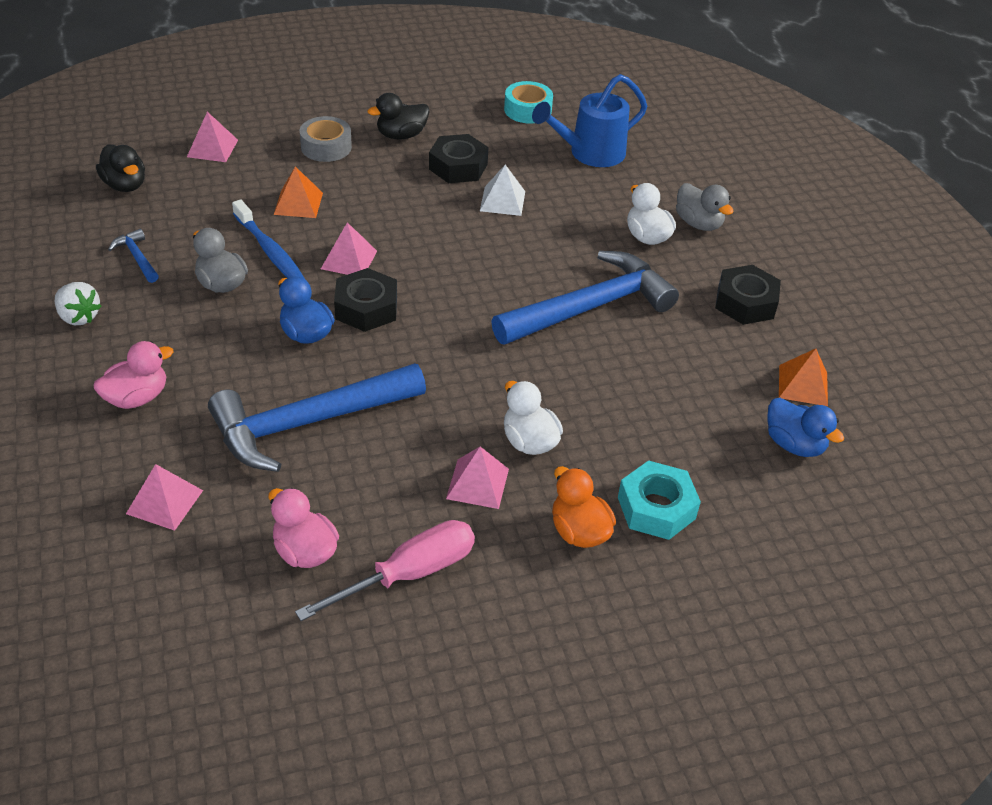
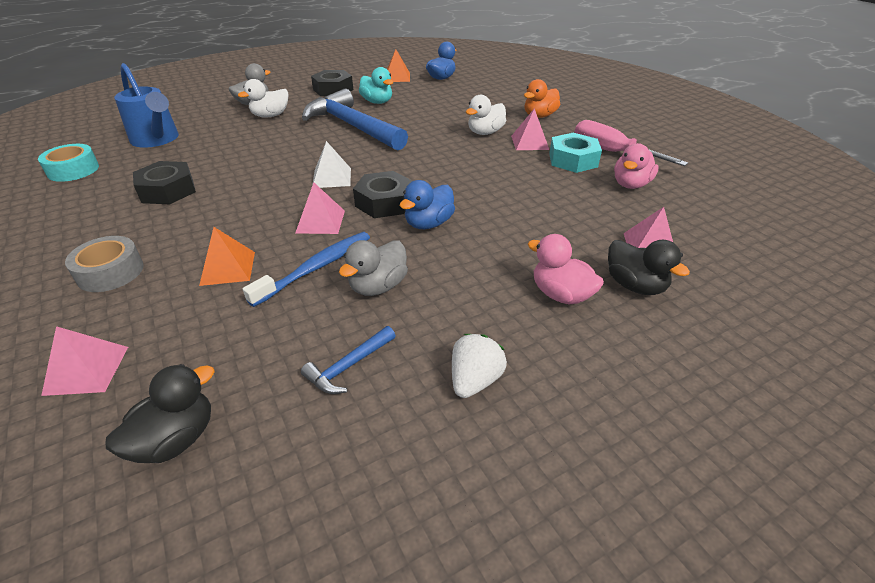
camera: 100 degrees left, 5 degrees down
(308, 423) = (525, 204): blue hammer -> none
(401, 135) = (99, 228): black duck -> black duck (634, 285)
(502, 201) = (225, 166): white pyramid -> white pyramid (332, 177)
(656, 508) = (508, 101): turquoise nut -> turquoise nut (573, 160)
(681, 344) = (377, 102): none -> turquoise duck

